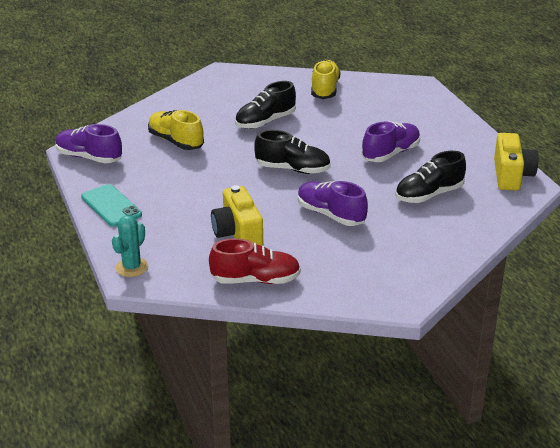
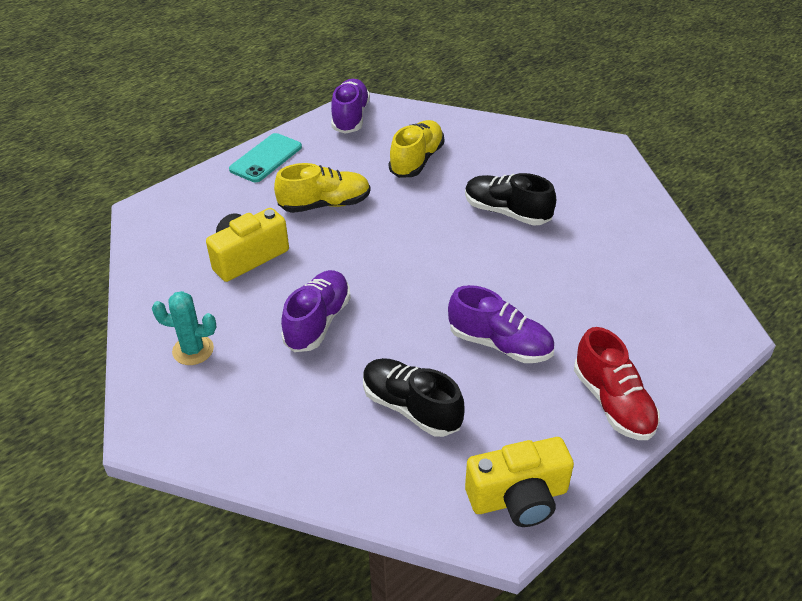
camera: 70 degrees right, 10 degrees up
(132, 267) = (161, 204): turquoise cactus -> turquoise cactus (193, 350)
(255, 280) = (161, 294): red shoe -> red shoe (613, 403)
(292, 169) = (407, 263): black shoe -> none
(325, 89) = (631, 240): yellow shoe -> yellow shoe (325, 204)

